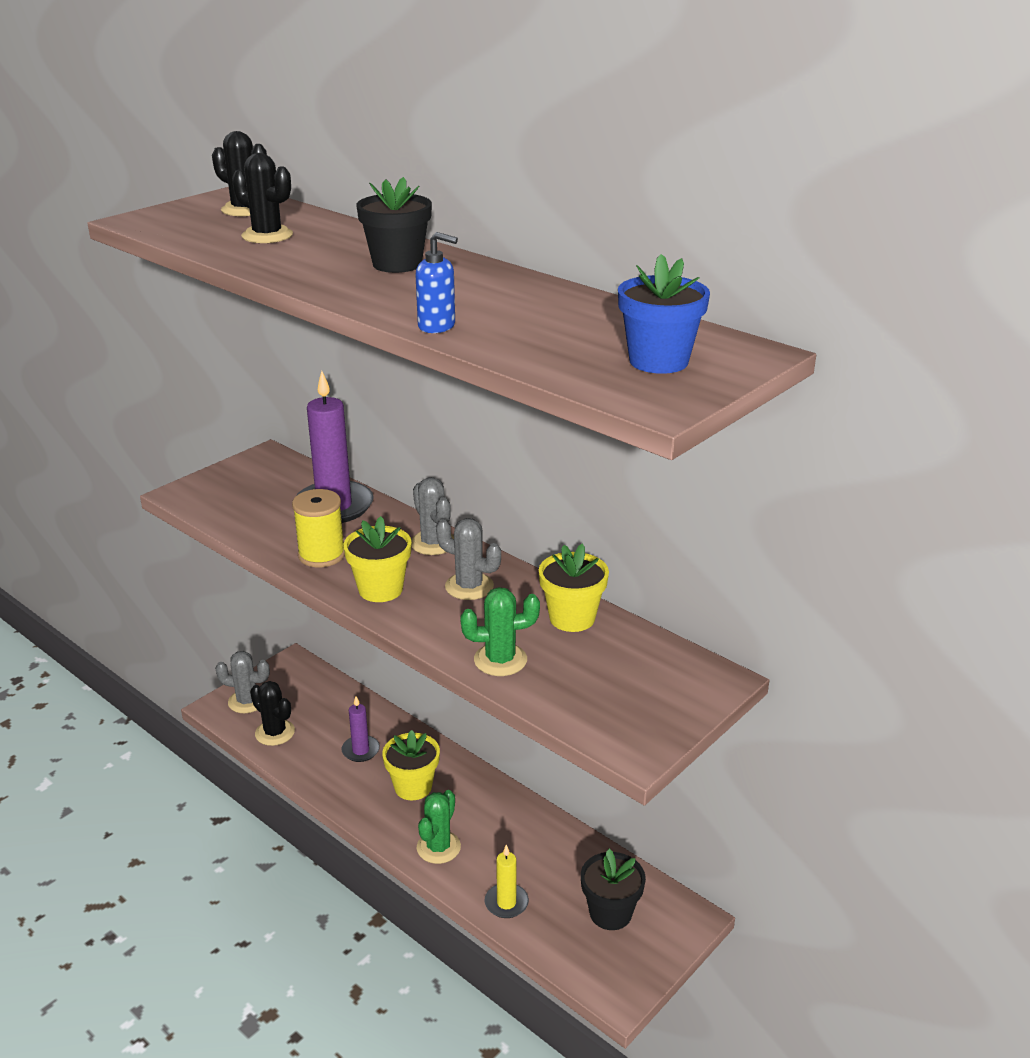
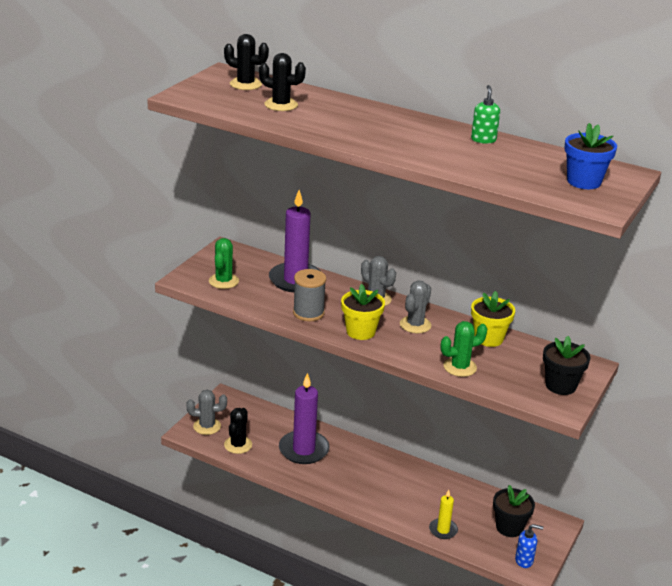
camera: 15 degrees left, 0 degrees up
(275, 732) = (238, 445): black cactus -> black cactus turned 75 degrees clockwise
(321, 555) = (308, 313): yellow spool -> grey spool
(360, 750) = (303, 450): purple candle -> purple candle, size x1.90
(397, 264) = (383, 123): black flower pot -> black flower pot (560, 385)
(413, 787) = (350, 468): yellow flower pot -> none
(437, 326) = (445, 166): blue soap dispenser -> blue soap dispenser (524, 560)
(438, 847) = (385, 503): green cactus -> green cactus (223, 281)
(469, 586) = (415, 325): grey cactus -> grey cactus turned 75 degrees counterclockwise
(537, 293) = (483, 140): none -> green soap dispenser

